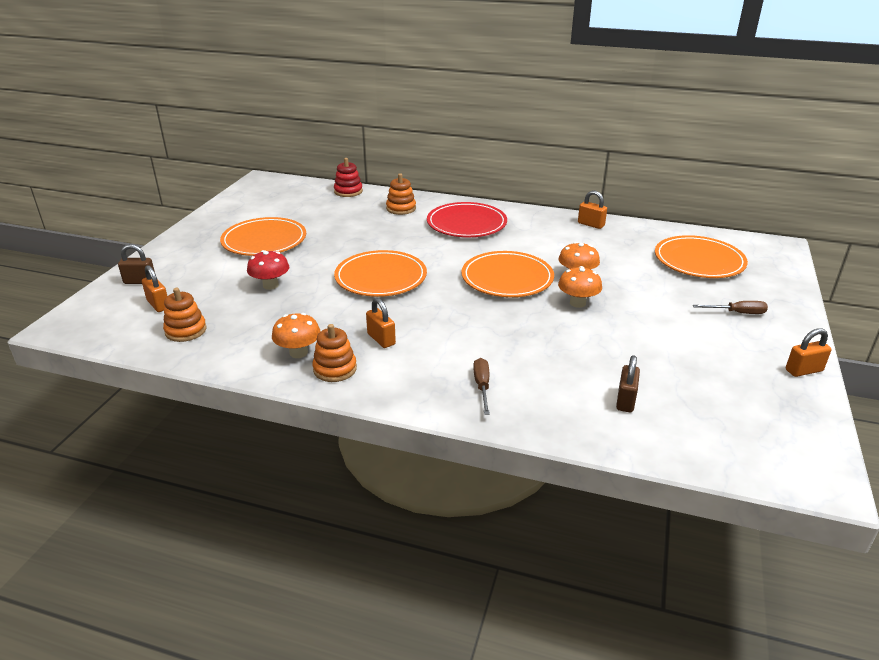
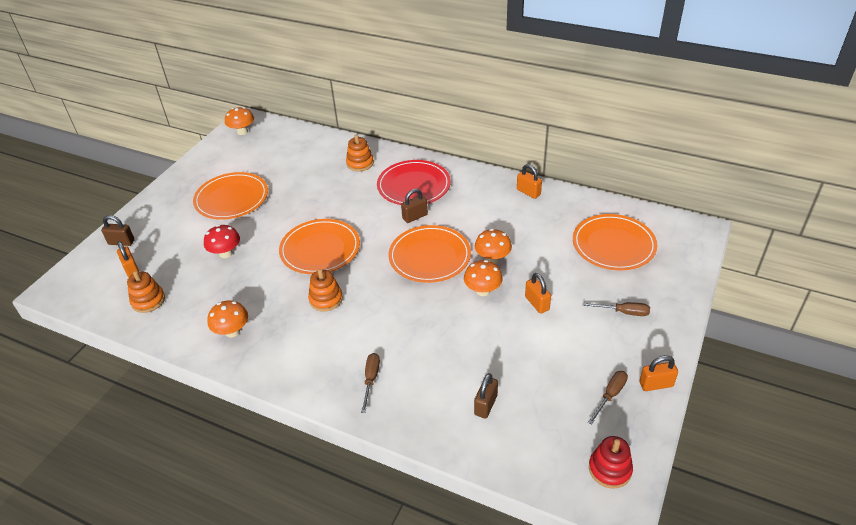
camera: 10 degrees right, 10 degrees up
(261, 188) = (242, 132): none -> orange mushroom
(335, 369) = (257, 351): orange stacking toy -> orange stacking toy (326, 299)
(348, 191) = (318, 139): red stacking toy -> red stacking toy (610, 469)
(381, 339) = (302, 321): orange padlock -> orange padlock (537, 303)
(477, 247) = (415, 217): none -> brown padlock
(760, 383) = (610, 395): none -> brown screwdriver

